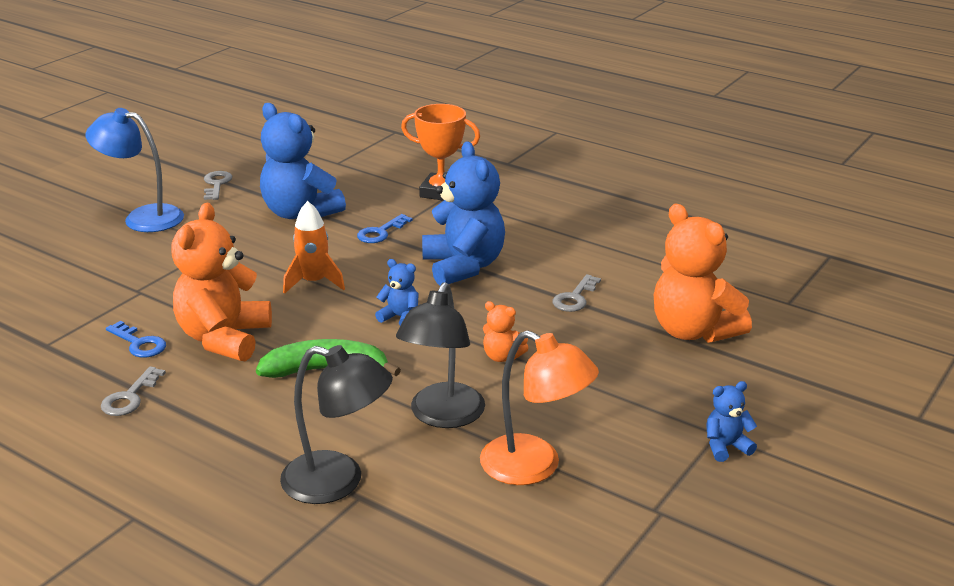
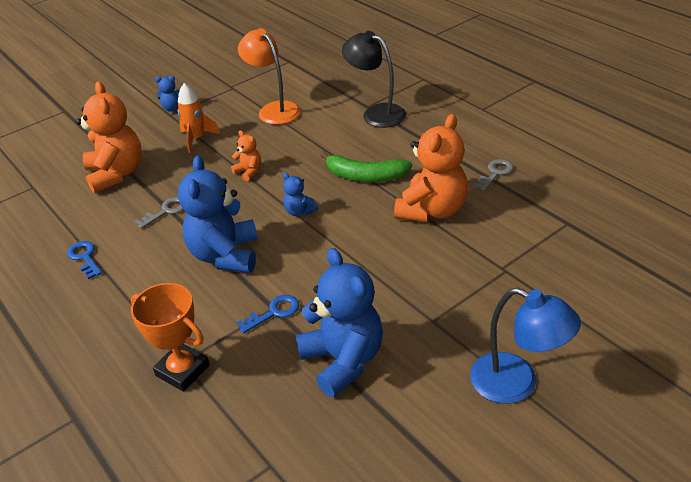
camera: 160 degrees left, 10 degrees up
(139, 343) = (495, 214): blue key -> blue key (84, 257)
(216, 184) = (432, 441): grey key -> none
(314, 282) = (353, 256): orange rocket -> orange rocket (196, 139)
(442, 416) = (306, 139): black lamp -> none

